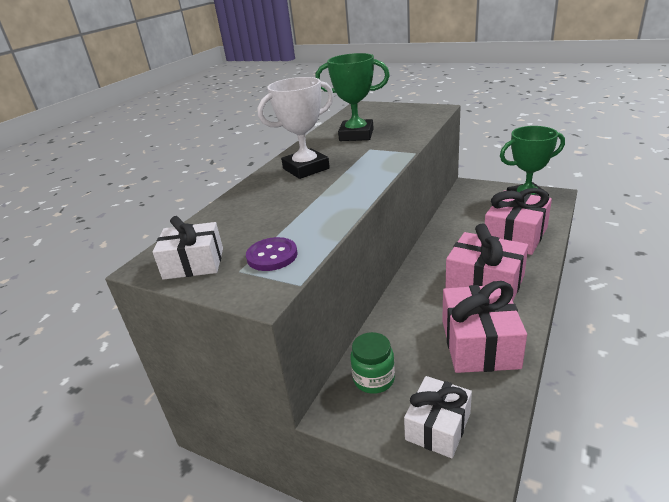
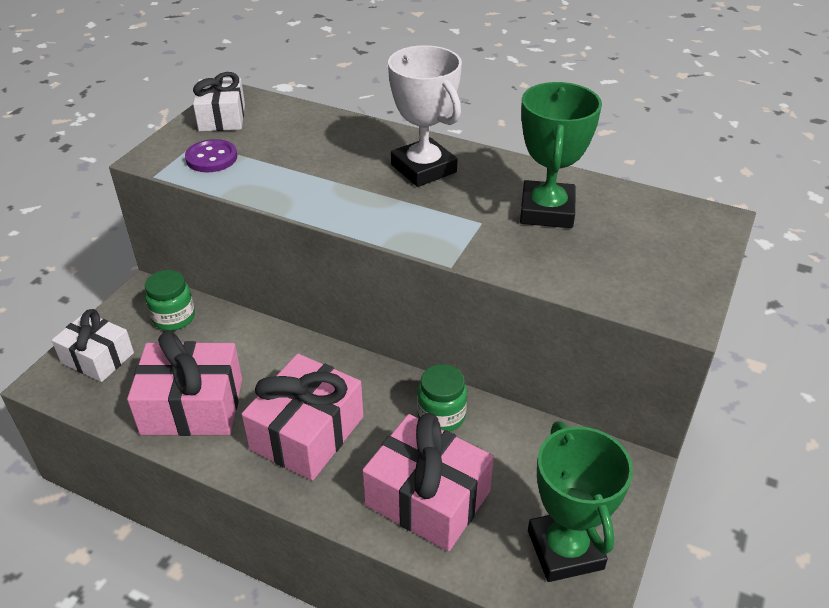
camera: 85 degrees right, 10 degrees up
(452, 235) = (441, 416): none -> green jar

